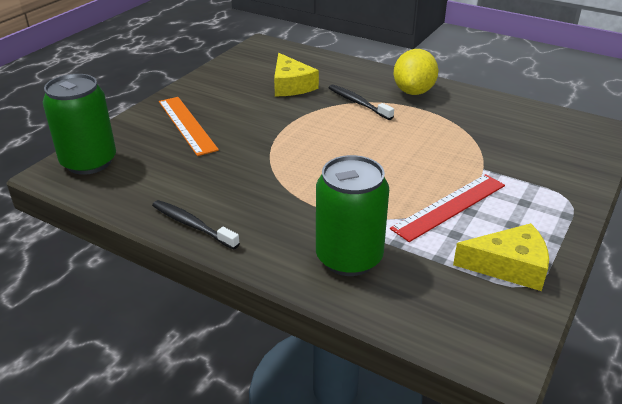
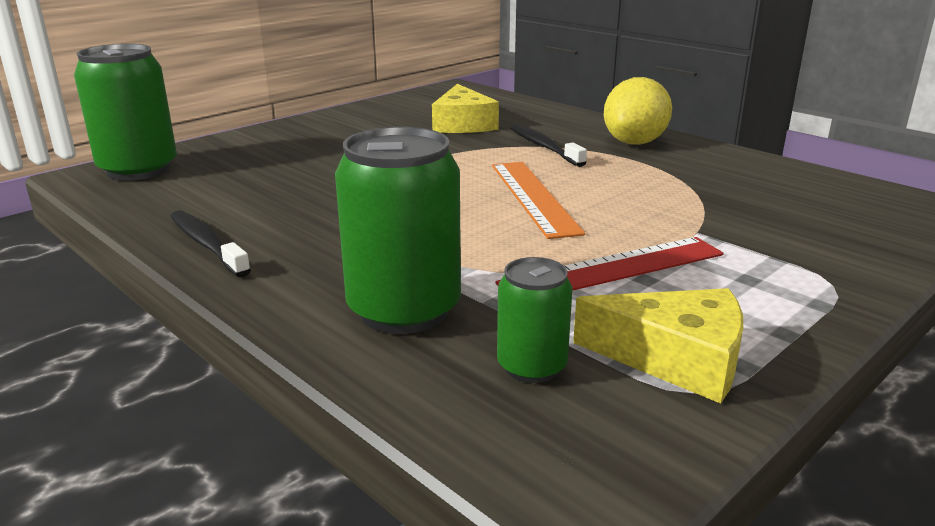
camera: 15 degrees right, 10 degrees down
(187, 125) = (294, 148): orange ruler -> orange ruler (533, 197)
(439, 285) = (532, 366): none -> green can

